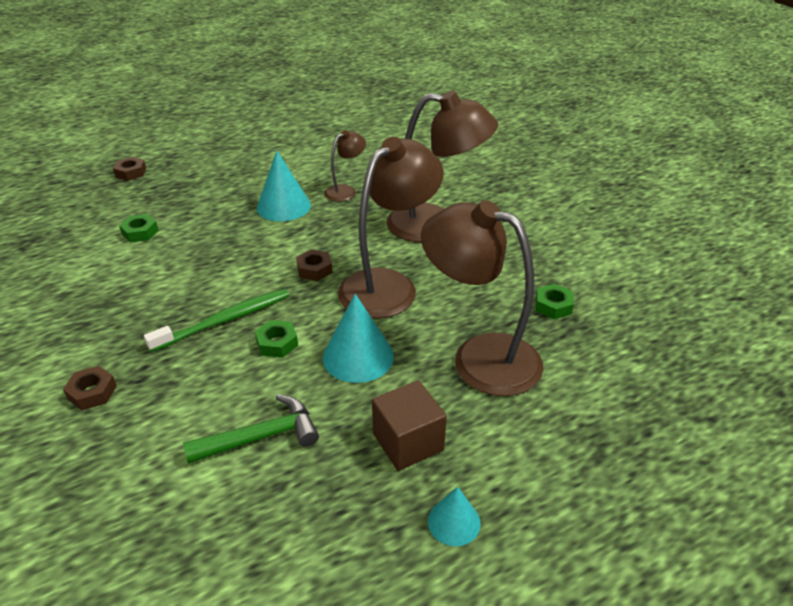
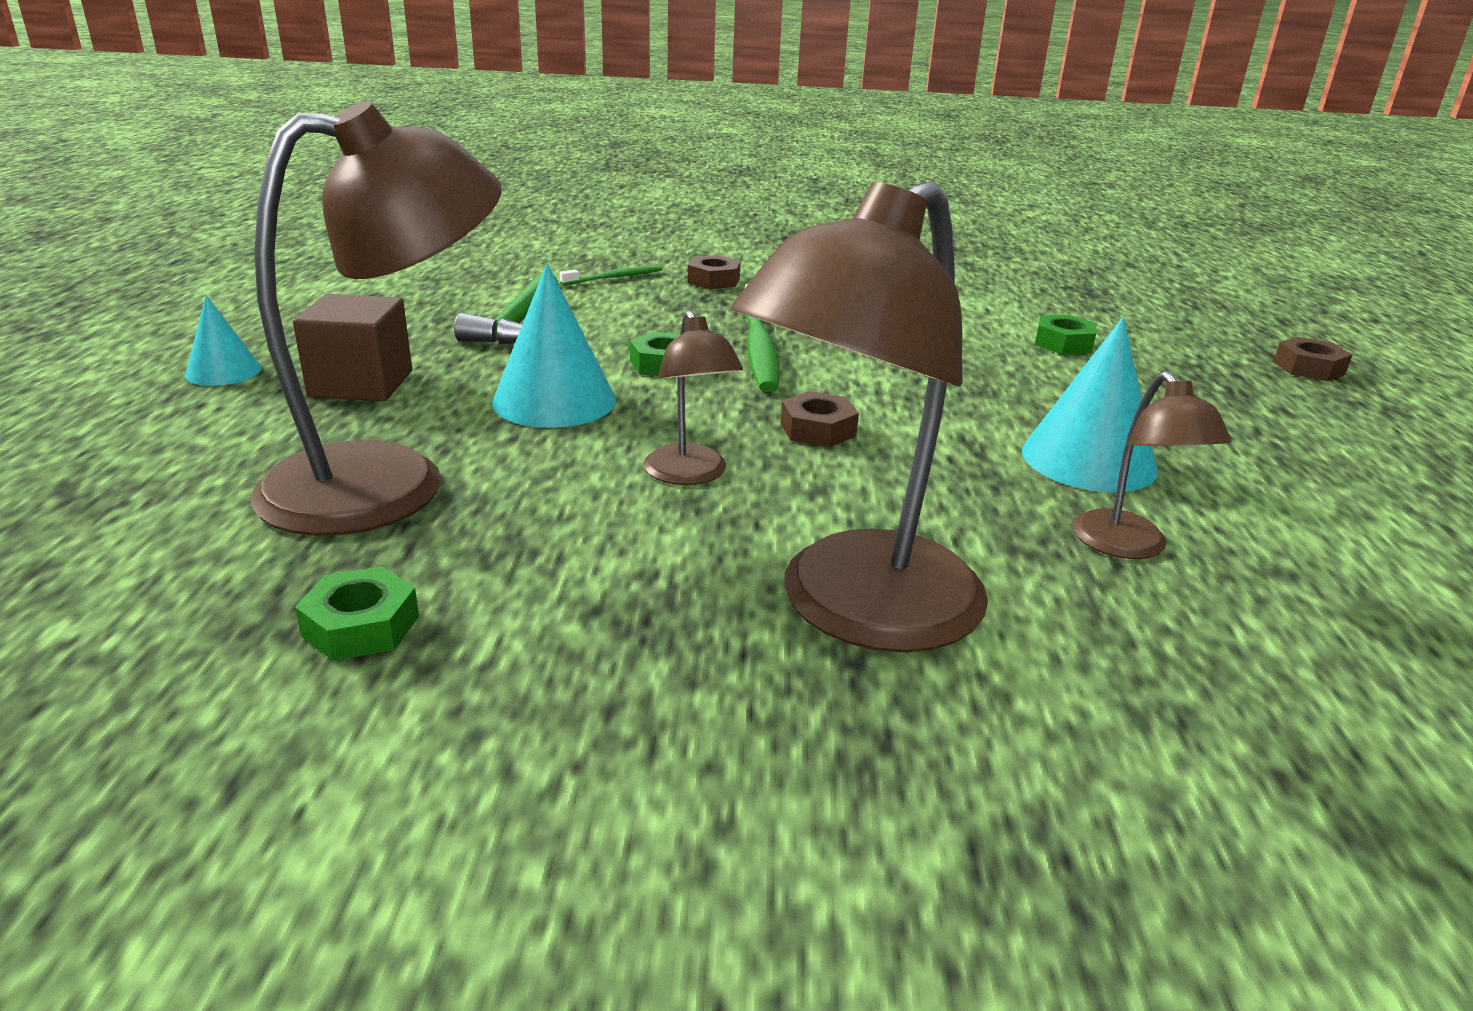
camera: 120 degrees right, 10 degrees down
(115, 448) = (615, 277): none -> green toothbrush
(388, 285) = (690, 475): brown lamp -> brown lamp, size x0.49

